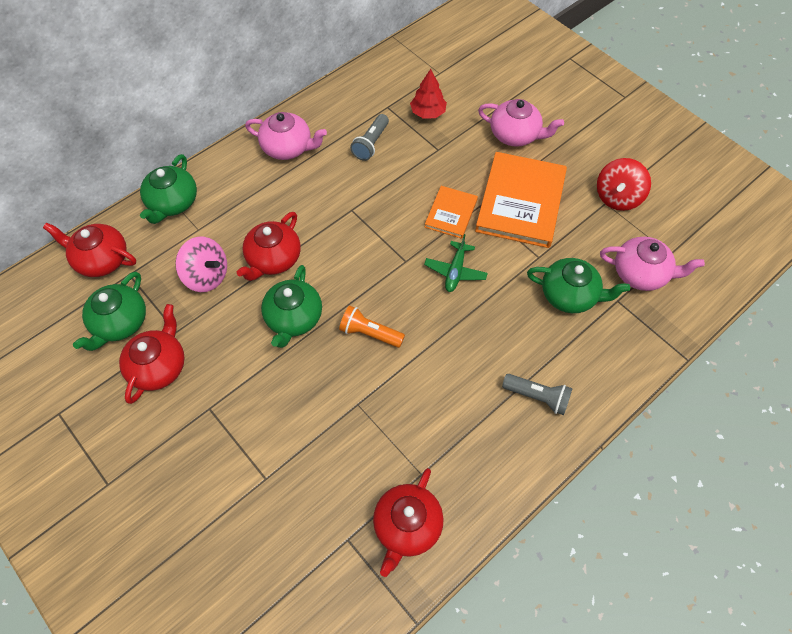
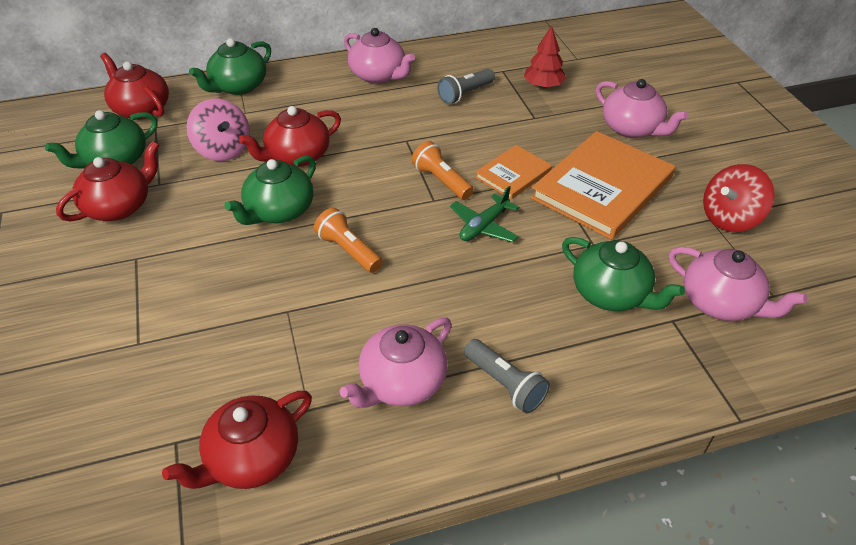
camera: 25 degrees right, 15 degrees down
(401, 240) = (441, 181): none -> orange flashlight
(470, 426) = (401, 382): none -> pink teapot

